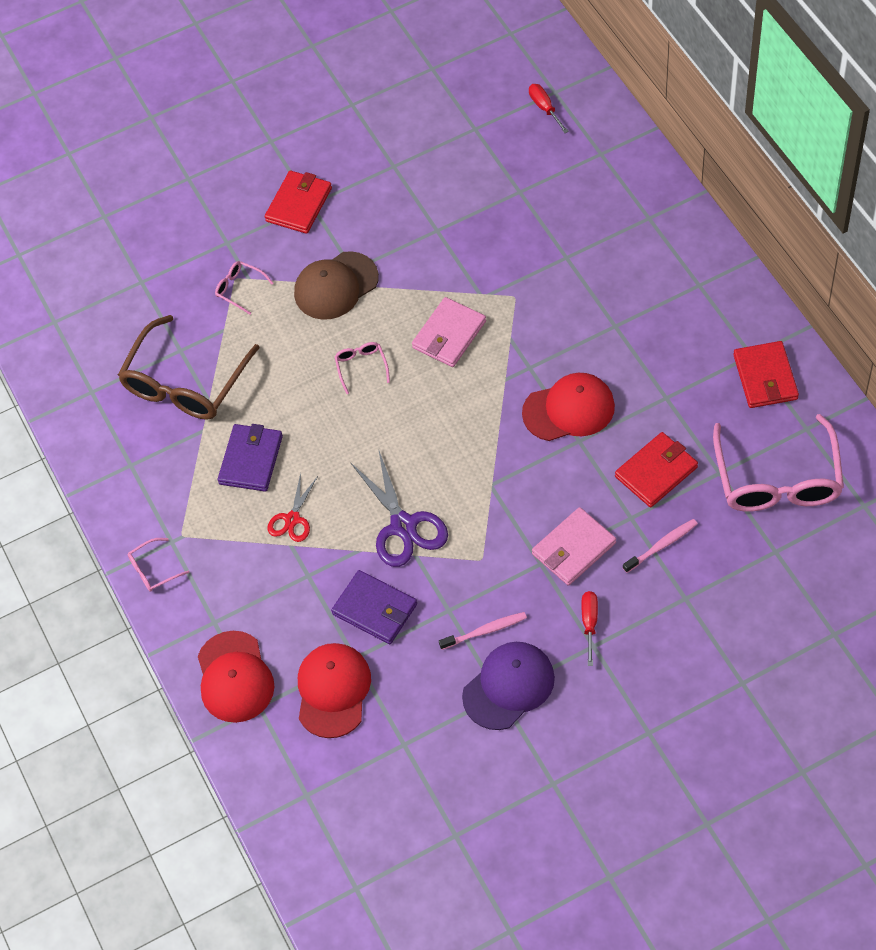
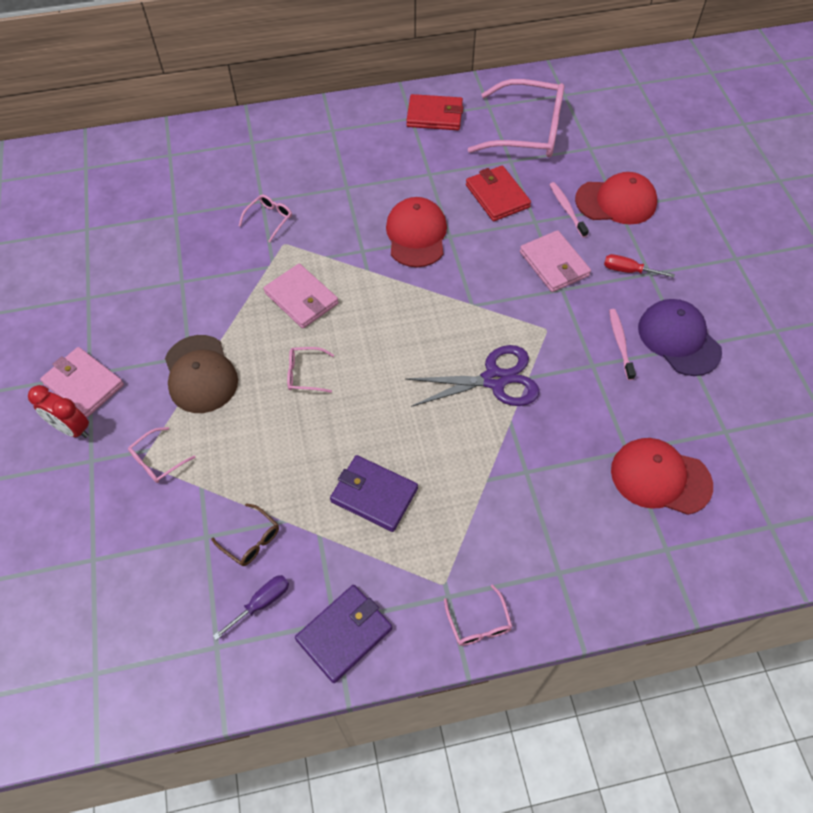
camera: 80 degrees left, 0 degrees up
(133, 409) = (261, 603): none -> purple screwdriver
(185, 383) = (251, 540): brown glasses -> brown glasses, size x0.43
(234, 677) = (629, 565): red cap -> red cap (616, 202)
(252, 216) = (72, 429): none -> red clock
(292, 519) = (457, 471): red scissors -> none
(299, 204) = (84, 384): red wallet -> pink wallet
(375, 609) = (578, 422): purple wallet -> purple wallet (344, 634)
(543, 273) = (269, 219): none -> pink glasses
(545, 108) = (98, 178): red screwdriver -> none

